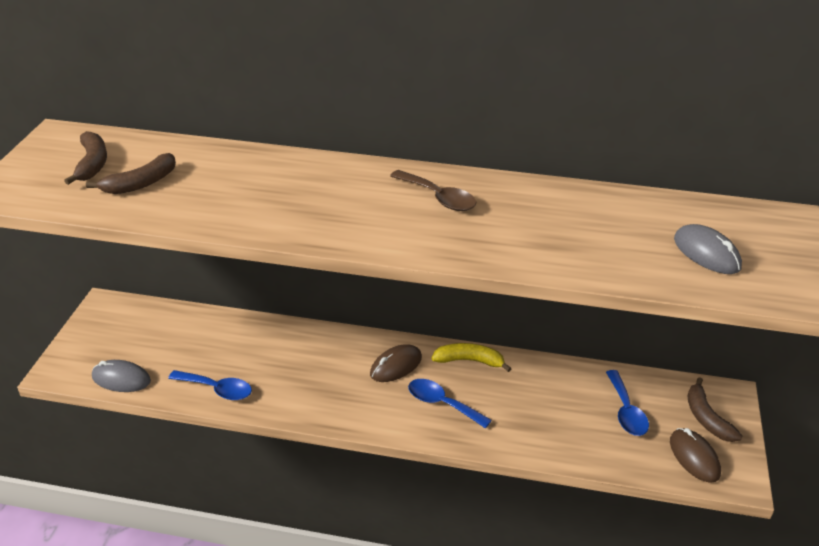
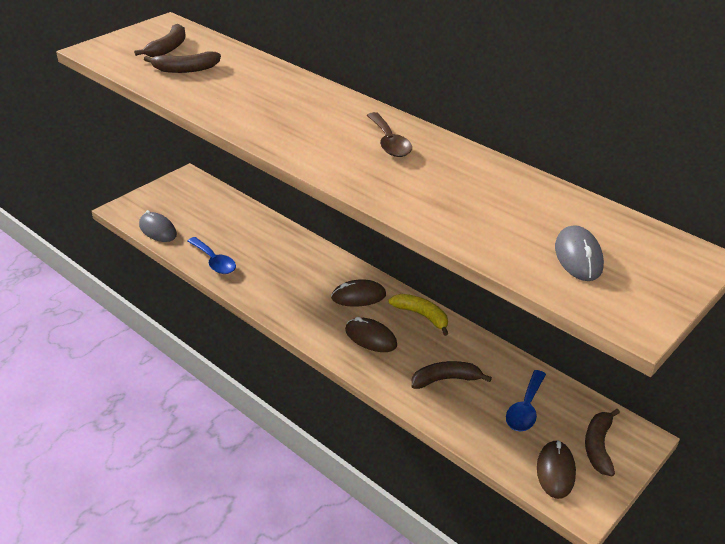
camera: 30 degrees right, 0 degrees up
(442, 403) = (370, 338): blue spoon -> brown mouse
(541, 414) = (445, 379): none -> brown banana

